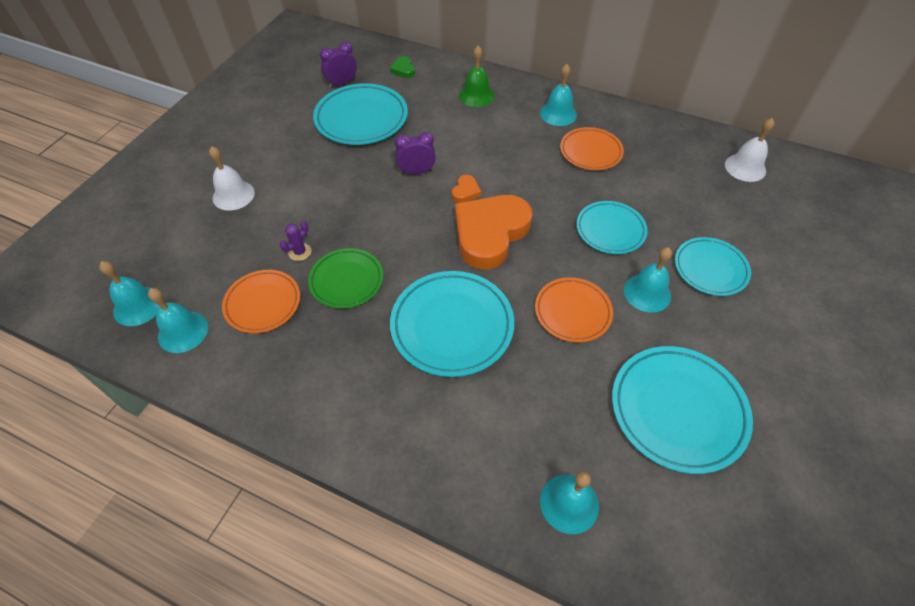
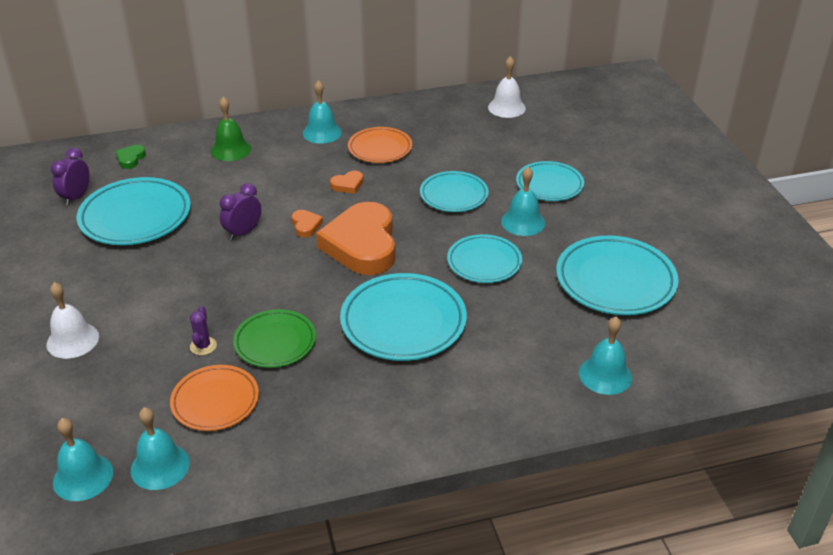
camera: 40 degrees left, 15 degrees down
(403, 70) = (130, 159): green heart -> green heart turned 75 degrees clockwise
(532, 172) = (348, 185): none -> orange heart
(572, 312) = (484, 262): orange plate -> turquoise plate

